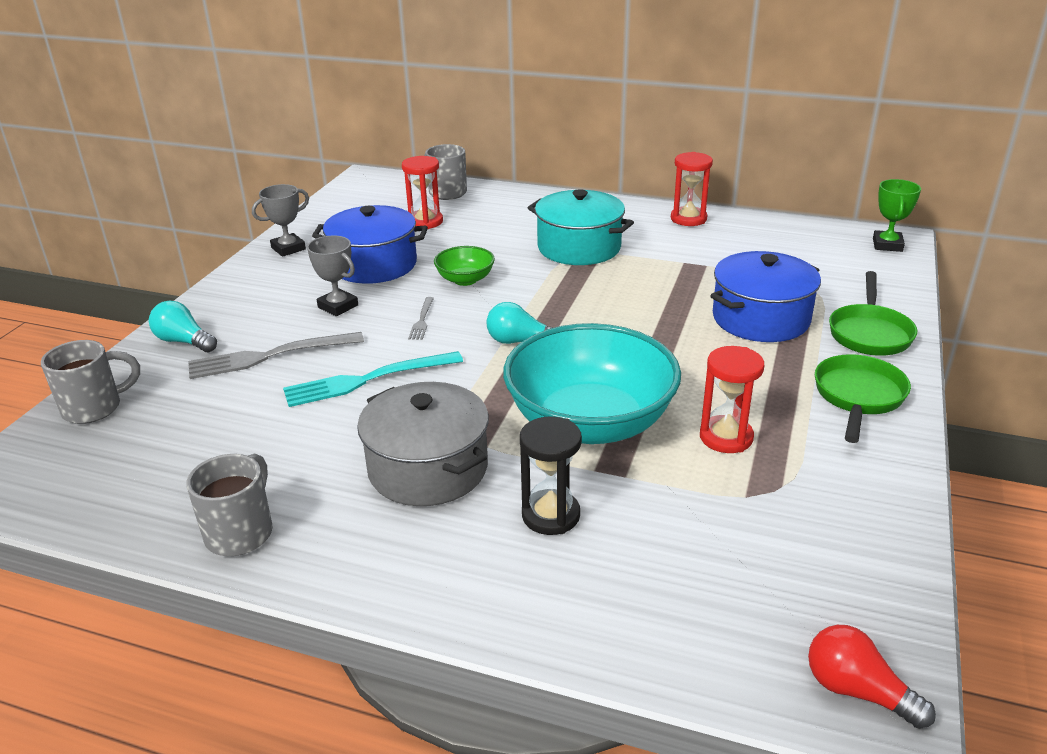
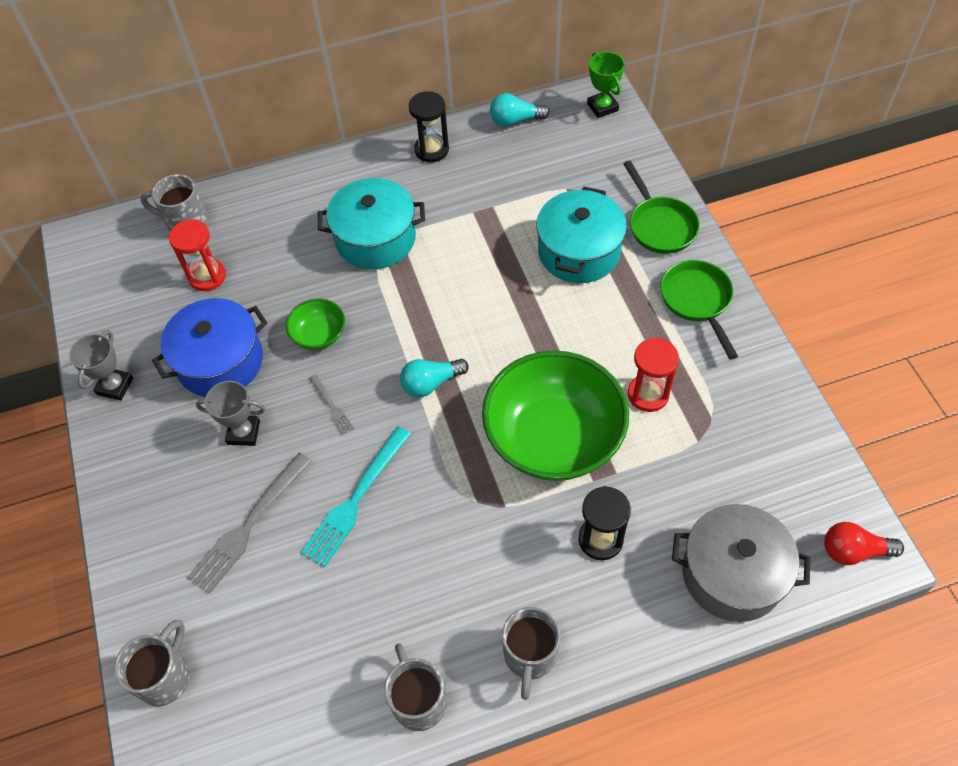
camera: 35 degrees left, 25 degrees up
(184, 341) = (153, 558): turquoise light bulb -> turquoise light bulb (515, 120)
(375, 561) = (530, 656): none -> grey mug
(428, 468) = (486, 554): grey pot -> grey pot (732, 574)
(590, 423) = (553, 438): turquoise bowl -> green bowl
(688, 219) = (431, 150): red hourglass -> black hourglass
(760, 319) = (579, 251): blue pot -> turquoise pot

